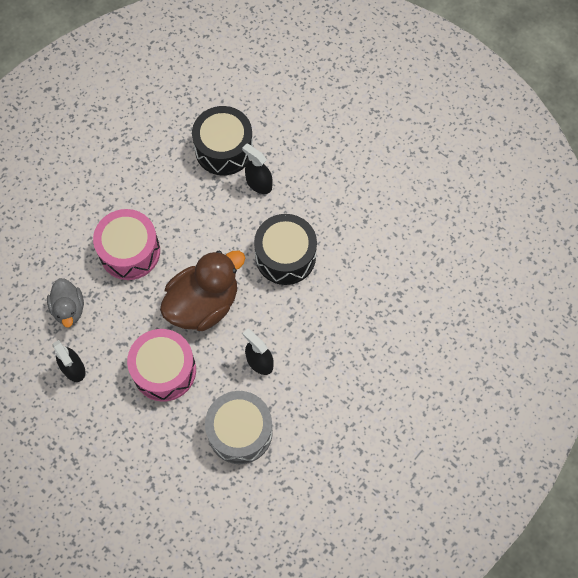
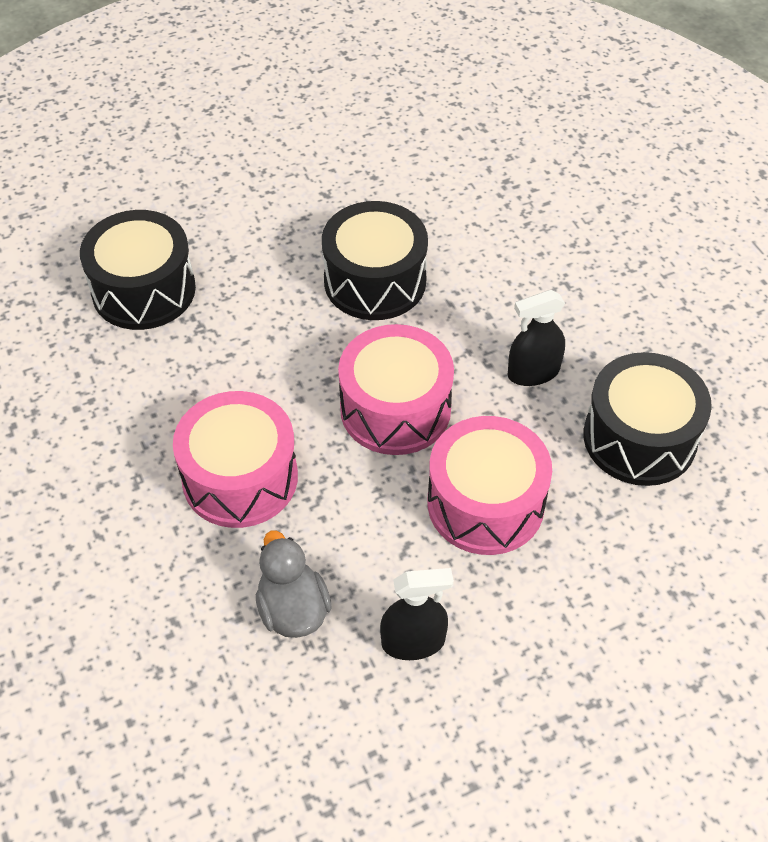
camera: 65 degrees left, 15 degrees down
(69, 309) = (293, 609): grey duck -> grey duck turned 120 degrees counterclockwise
(203, 304) = (395, 409): brown duck -> pink drum
(240, 432) = (639, 438): grey drum -> black drum
(259, 183) = (233, 269): black spray bottle -> none

